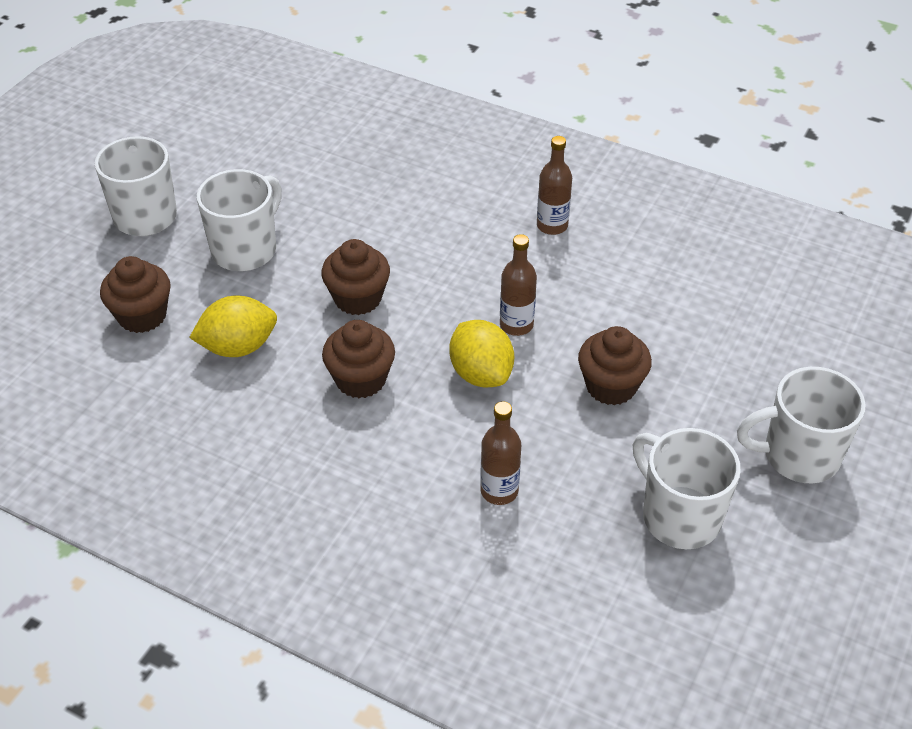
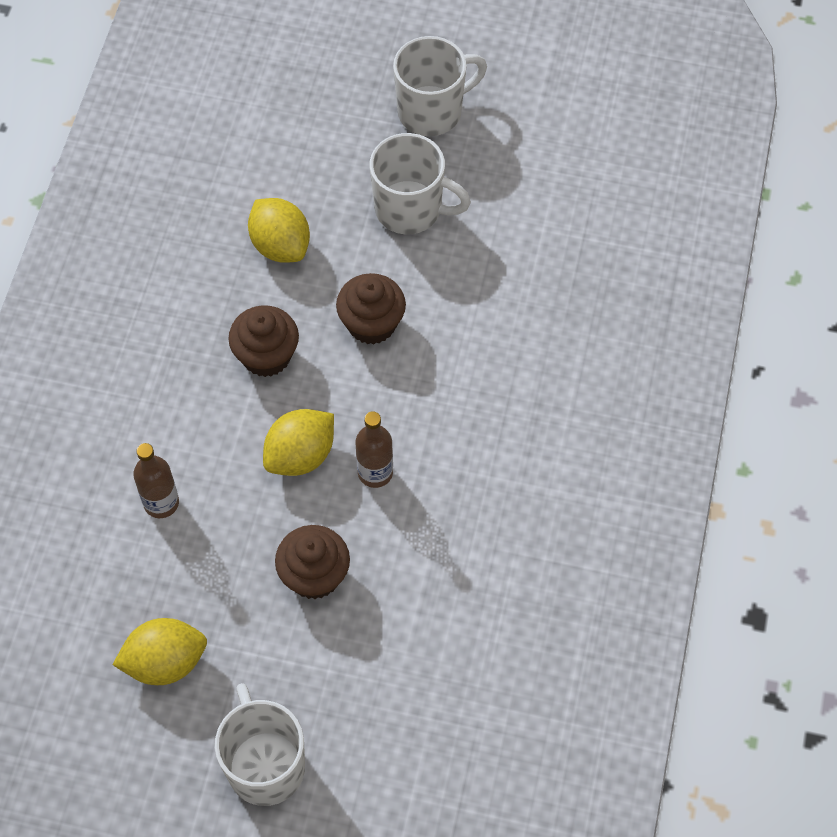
camera: 75 degrees right, 15 degrees up
(142, 316) = (298, 158): brown cupcake -> none
(552, 225) = (535, 476): brown bottle -> none
(679, 516) = (165, 662): white mug -> yellow lemon

